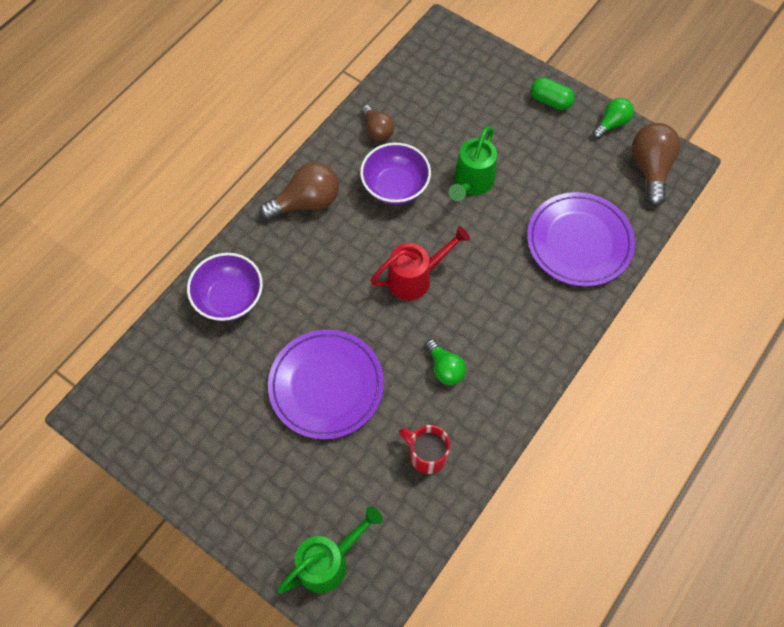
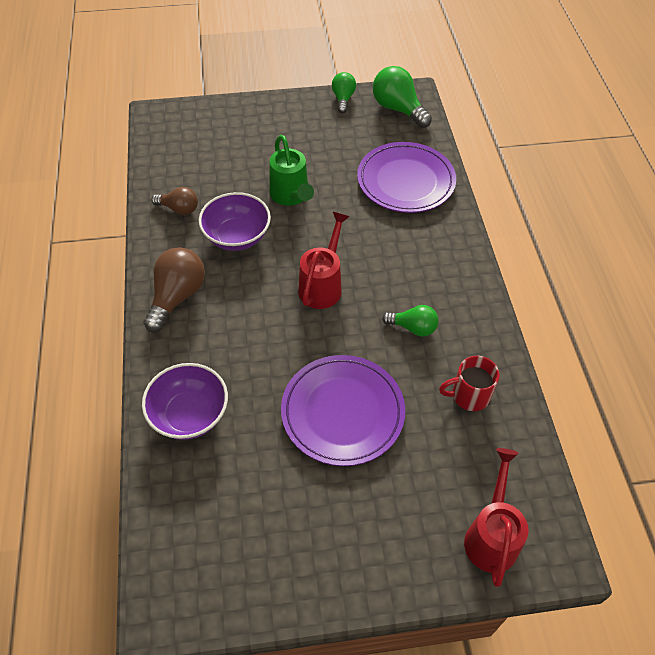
camera: 45 degrees left, 10 degrees down
(329, 561) = (491, 536): green watering can -> red watering can
(550, 101) = (286, 111): green capsule -> none
(650, 169) = (398, 109): brown light bulb -> green light bulb

